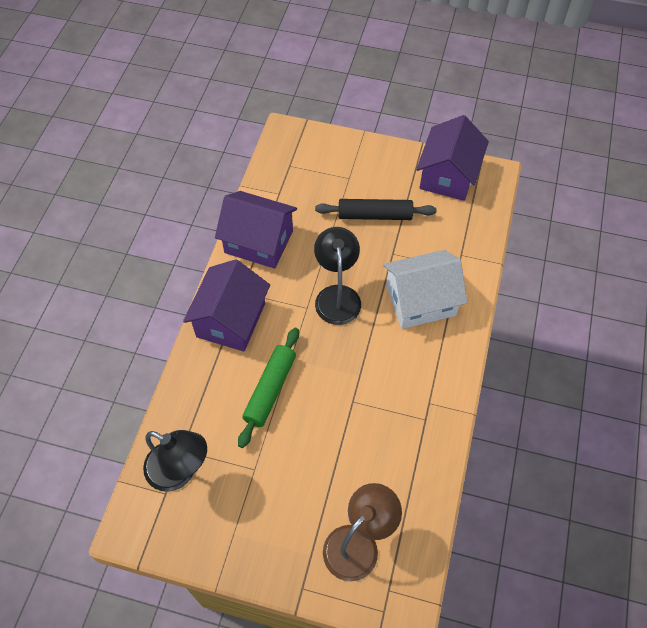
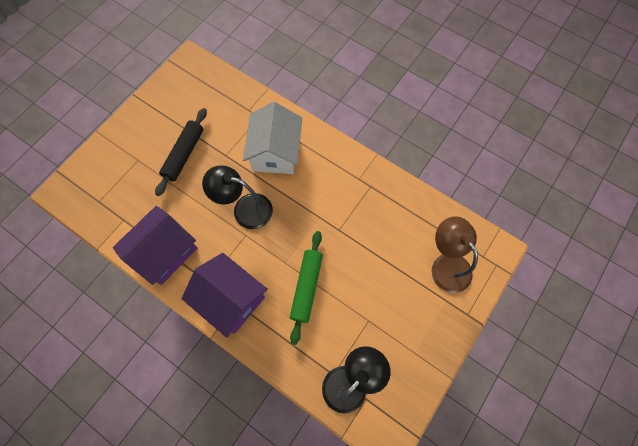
camera: 70 degrees left, 10 degrees up
(270, 390) = (306, 287): green rolling pin -> green rolling pin turned 60 degrees clockwise
(448, 175) = (174, 90): purple house -> none

